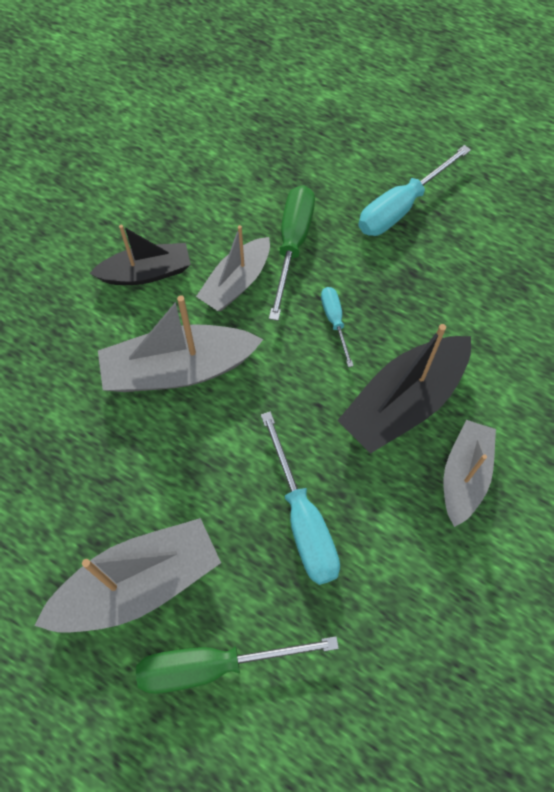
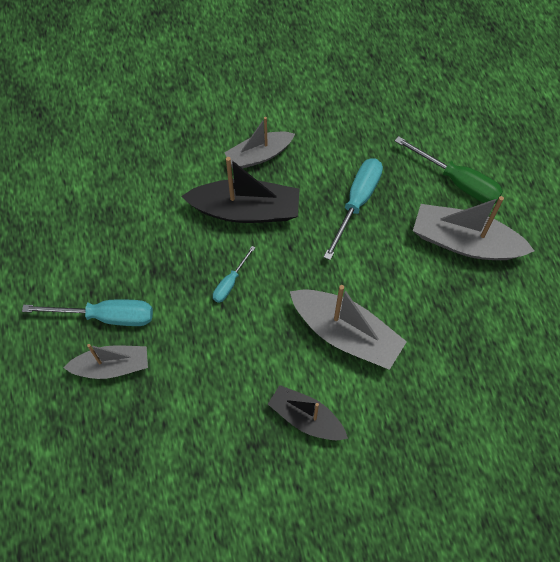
camera: 135 degrees left, 0 degrees up
(236, 283) = (258, 358): grey boat -> grey boat (112, 366)
(292, 245) = (199, 352): green screwdriver -> none

